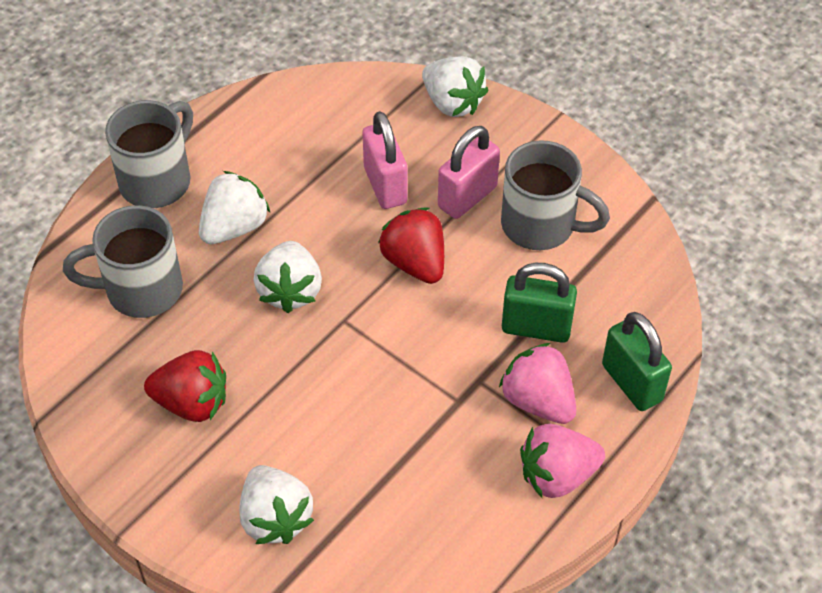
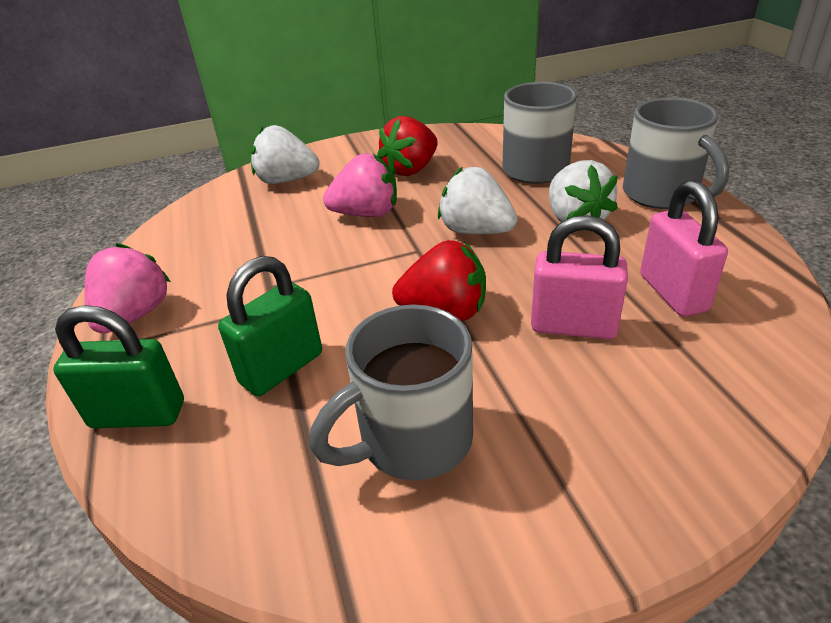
camera: 125 degrees right, 15 degrees down
(452, 103) = (706, 446): white strawberry -> none
(467, 197) = (510, 388): pink padlock -> pink padlock (673, 293)
(538, 401) = (209, 334): pink strawberry -> pink strawberry (366, 214)

